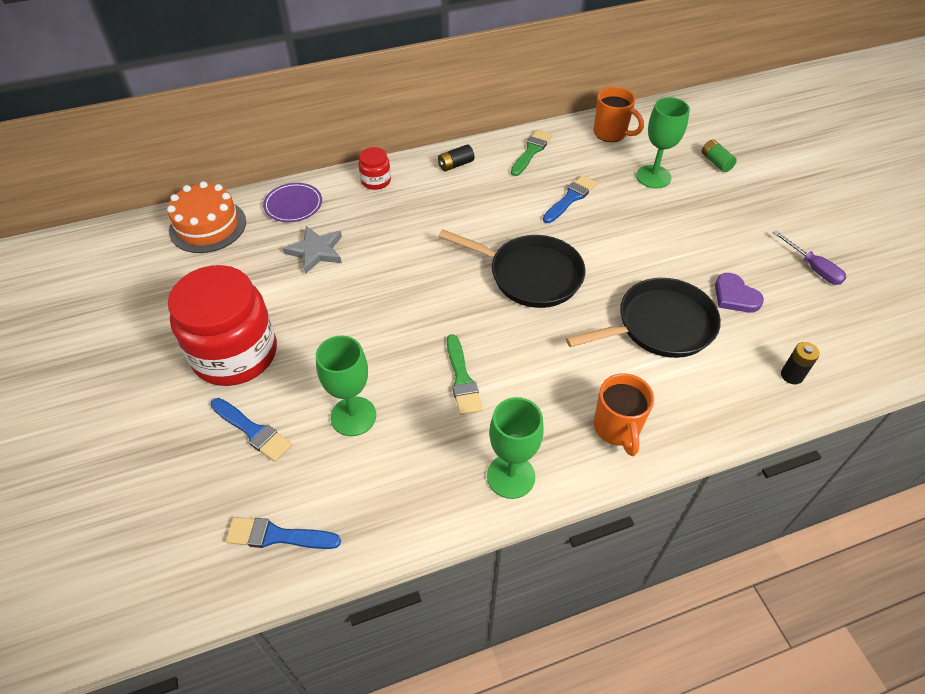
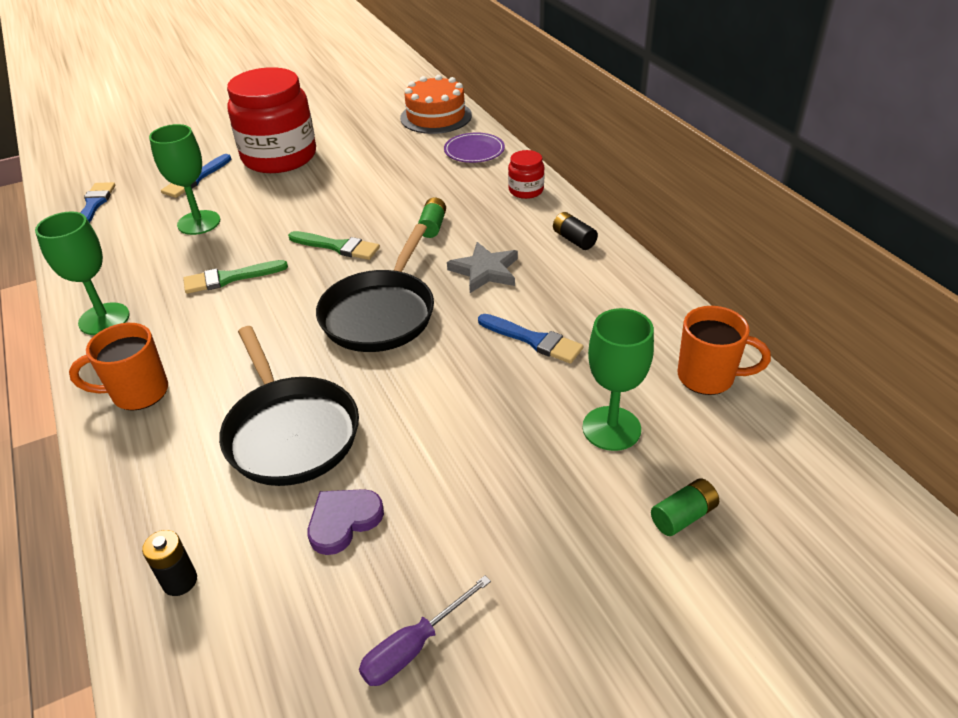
camera: 85 degrees right, 10 degrees down
(316, 251) = (407, 173): grey star -> grey star (485, 271)
(414, 239) = (433, 226): none -> green battery
(531, 151) = (626, 298): green brush -> green brush (337, 247)
(611, 133) = (708, 377): orange mug -> orange mug turned 105 degrees counterclockwise

